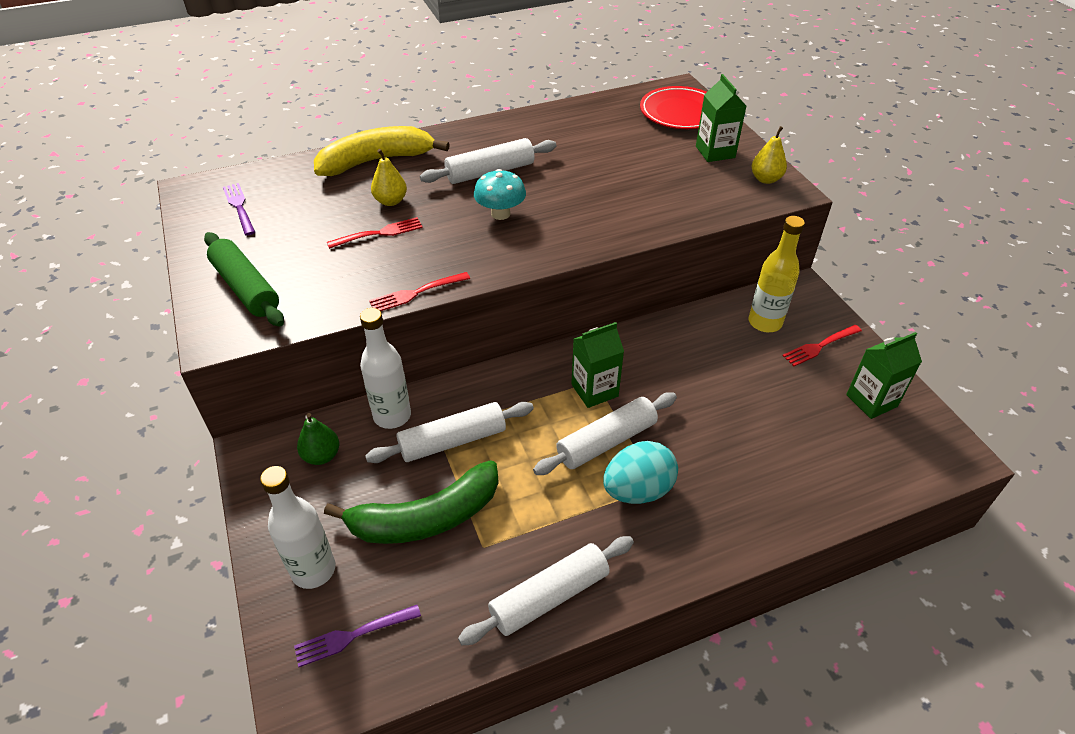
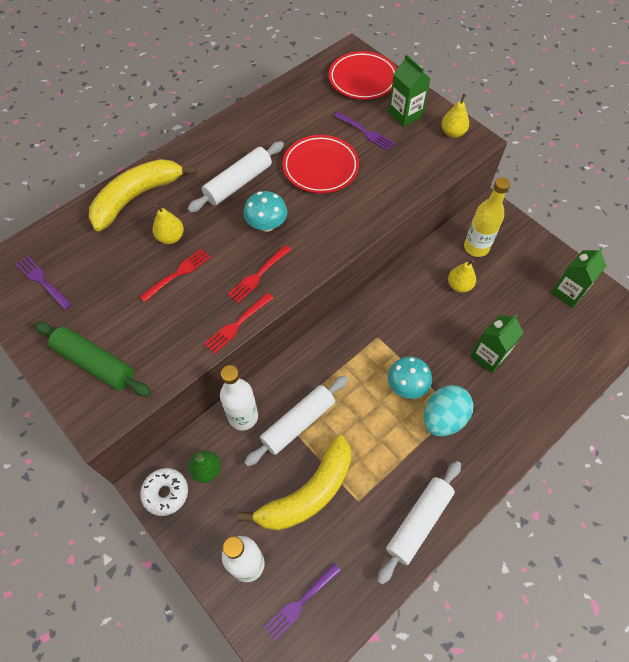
camera: 20 degrees left, 15 degrees up
(263, 465) = (166, 493): none -> white donut
(425, 518) = (308, 493): green banana -> yellow banana
(590, 177) = (320, 167): none -> red plate
(594, 390) = (381, 345): green carton -> green carton (488, 356)
(606, 441) = (407, 386): white rolling pin -> turquoise mushroom
(658, 158) = (365, 132): none -> purple fork
(724, 356) = (459, 285): none -> yellow pear
(820, 346) = (520, 256): red fork -> red fork (258, 275)

